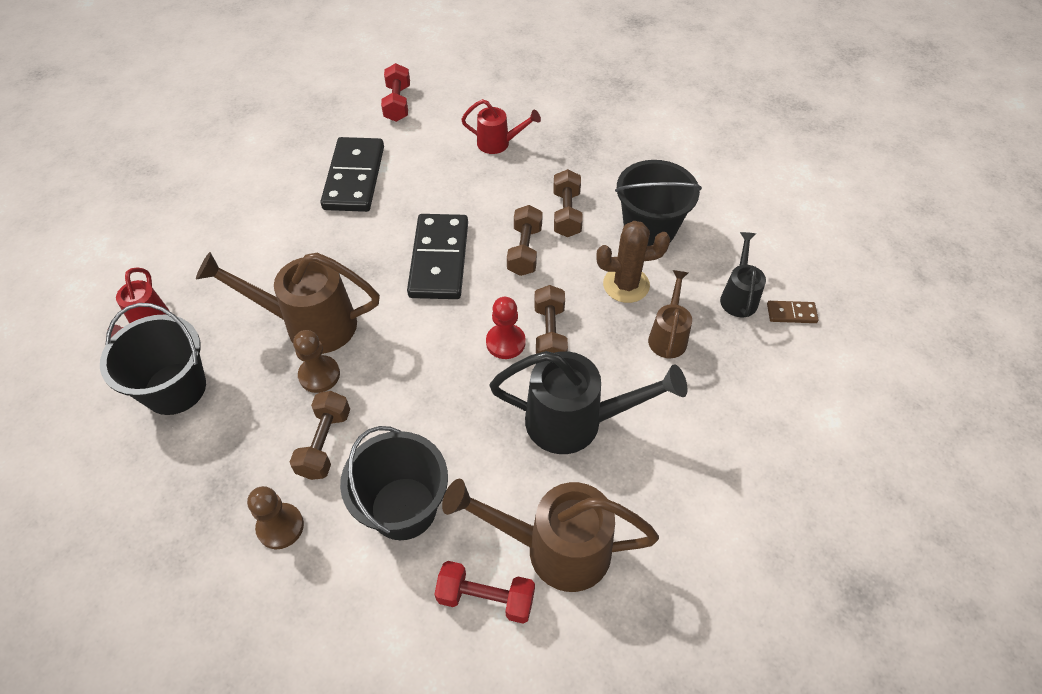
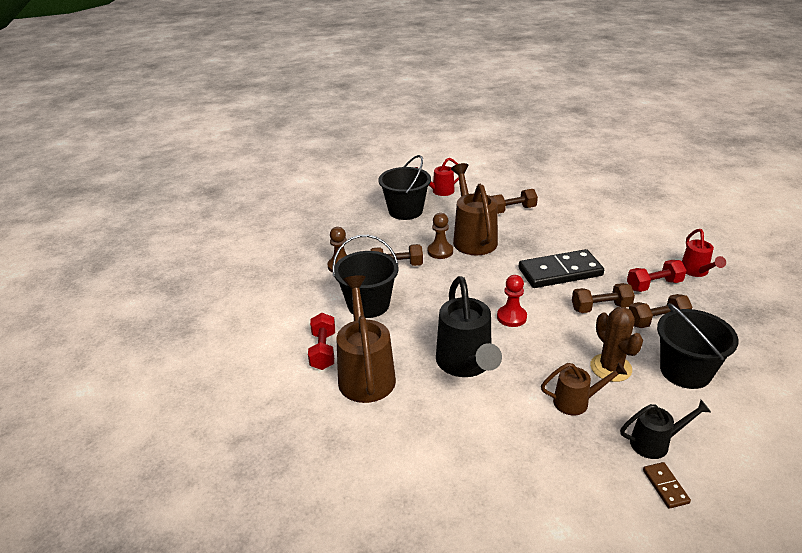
camera: 75 degrees right, 20 degrees down
(354, 178) = (599, 222): black domino -> none
(397, 103) = (686, 219): red dumbbell -> red dumbbell (654, 285)
(550, 334) = (533, 336): brown dumbbell -> brown dumbbell (512, 210)

